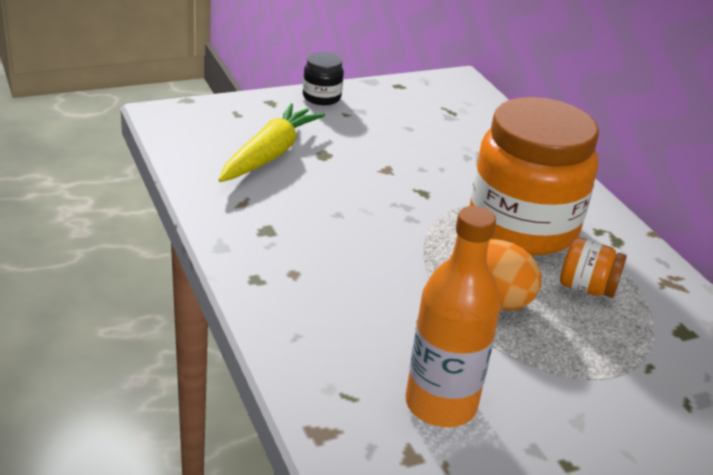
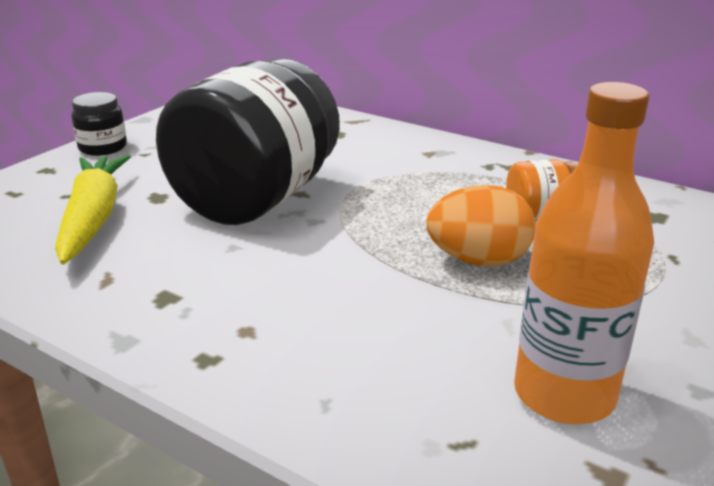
camera: 30 degrees left, 5 degrees down
(388, 184) = (256, 199): none -> black jar
(522, 226) = (424, 187): orange jar -> none

